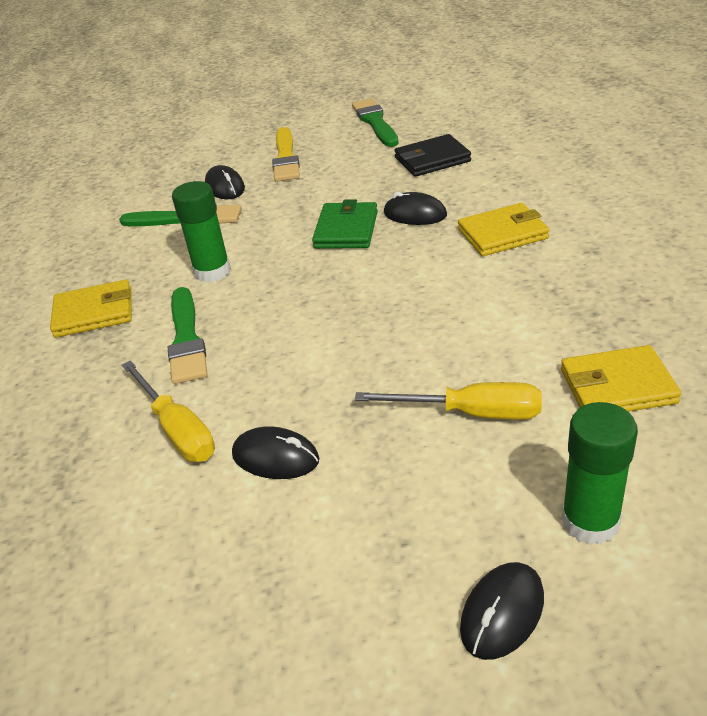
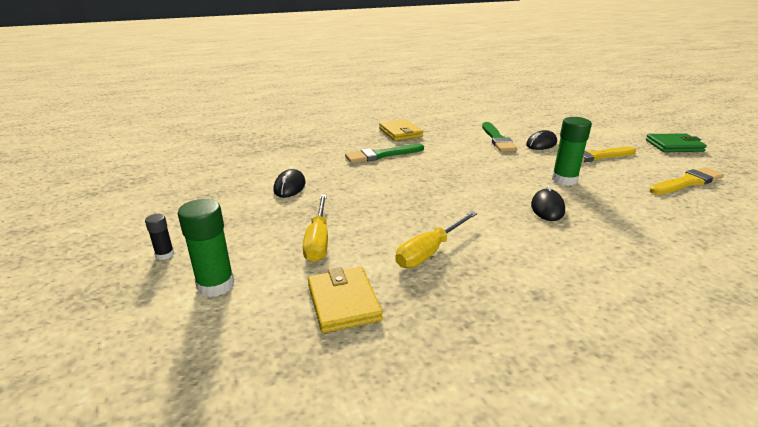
camera: 75 degrees right, 10 degrees down
(177, 430) = (312, 162): yellow screwdriver -> yellow screwdriver (429, 251)
(212, 271) = (445, 153): green glue stick -> green glue stick (564, 180)
(346, 230) = (511, 185): green wallet -> green wallet (674, 146)
(375, 122) = (687, 182): green brush -> yellow brush
(432, 159) = (643, 210): black wallet -> none
(502, 234) = (539, 247): yellow wallet -> none
(502, 613) = (165, 255): black mouse -> black glue stick

